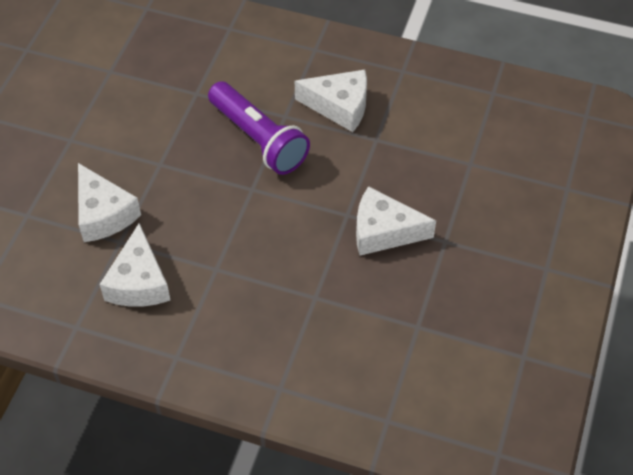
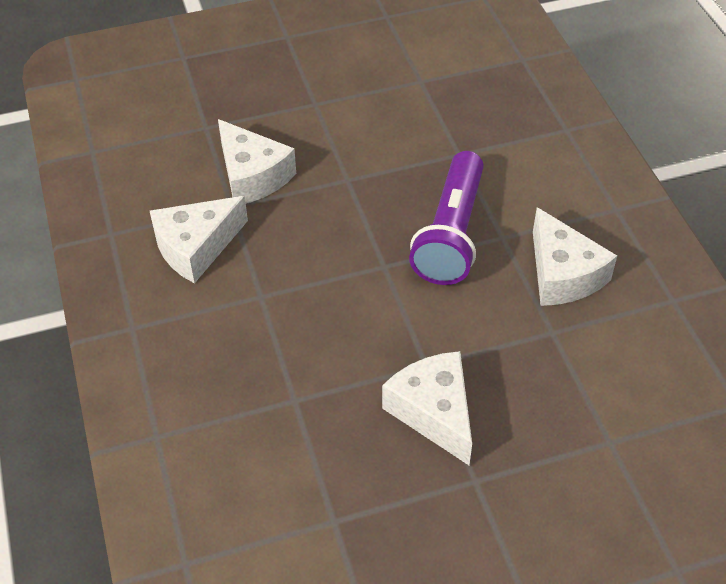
camera: 55 degrees right, 5 degrees down
(103, 214) = (252, 176): white cheese -> white cheese turned 60 degrees counterclockwise

